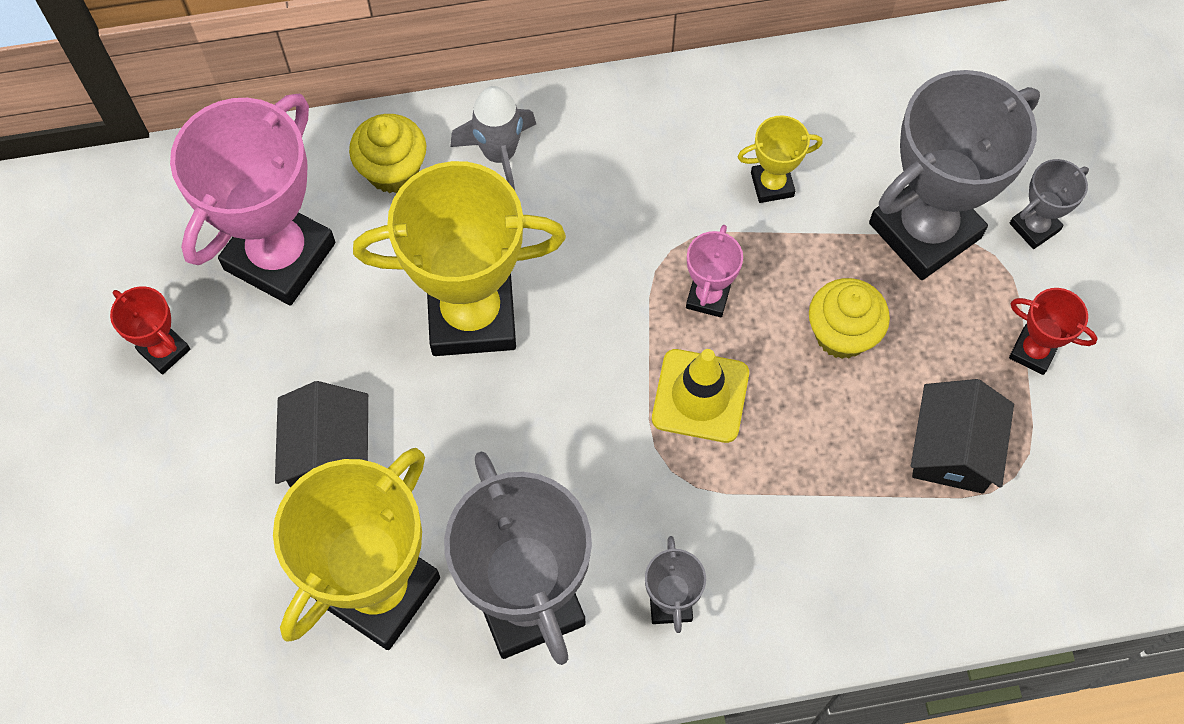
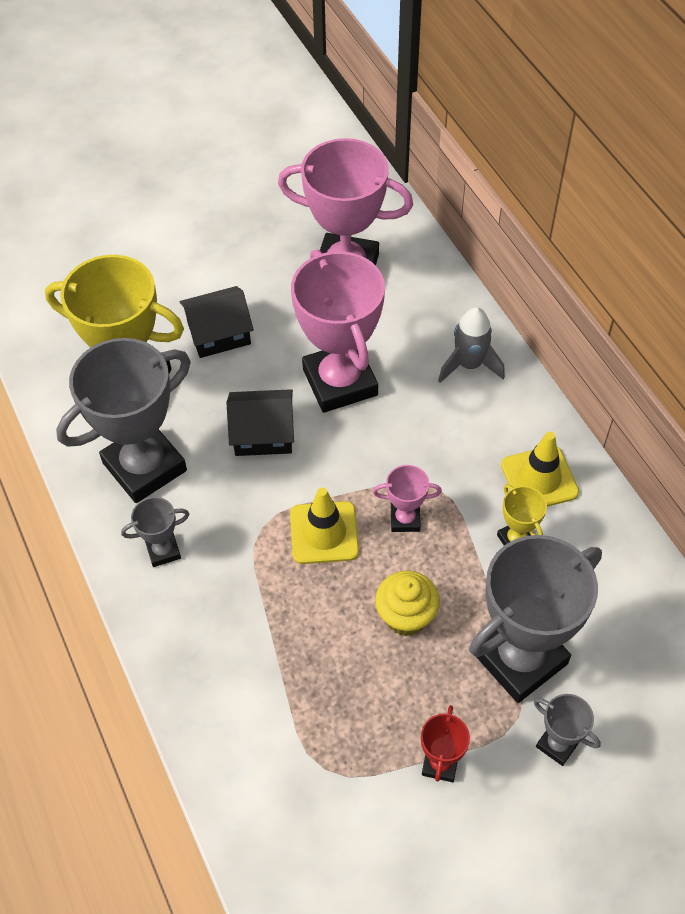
camera: 75 degrees right, 10 degrees down
(164, 350) = (261, 234): red trophy -> none
(393, 171) = (432, 310): yellow cupcake -> none
(472, 315) = (340, 382): yellow trophy -> pink trophy
(695, 133) = (539, 479): none -> yellow traffic cone
(925, 230) = (520, 658): grey trophy -> grey trophy turned 75 degrees counterclockwise
(953, 449) = (334, 717): black house -> black house (263, 433)

